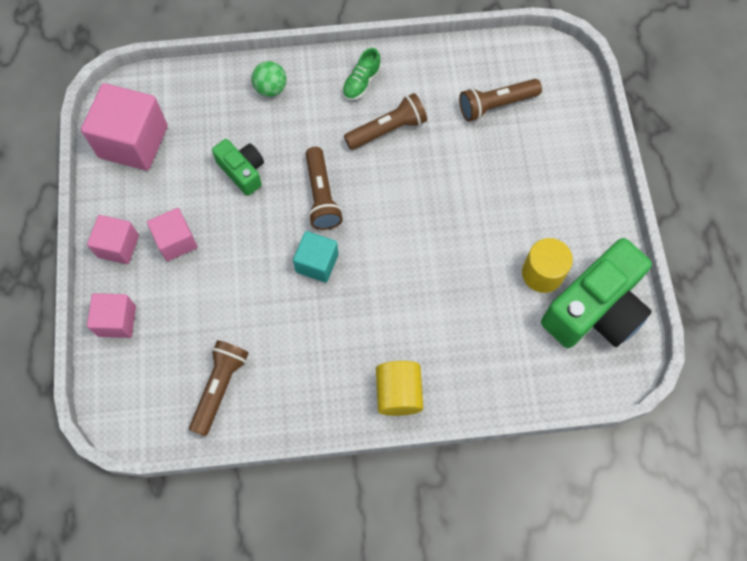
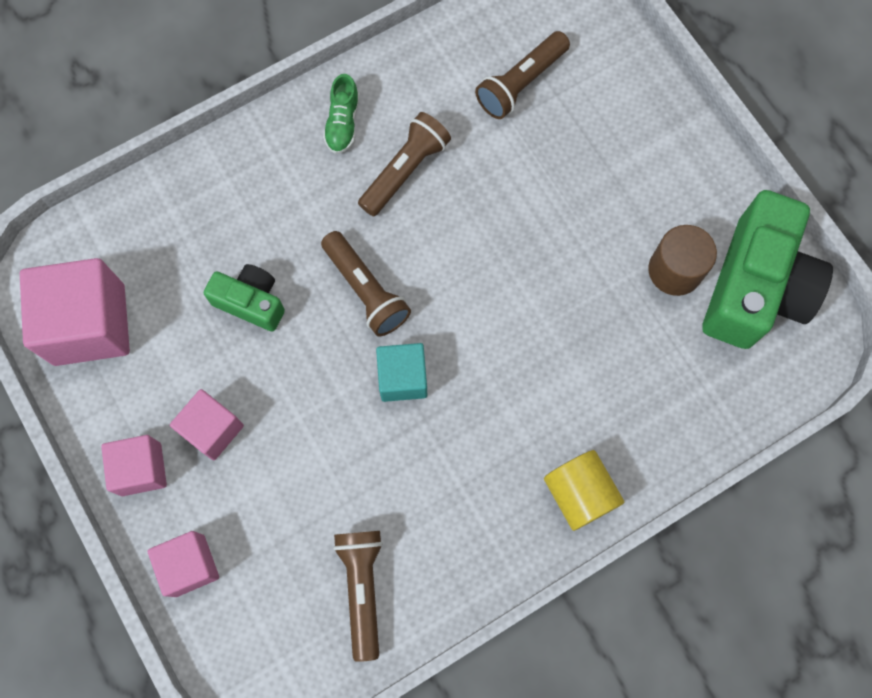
camera: 25 degrees left, 5 degrees up
(271, 88) = (232, 179): green ball -> none
(542, 273) = (675, 270): yellow cylinder -> brown cylinder

